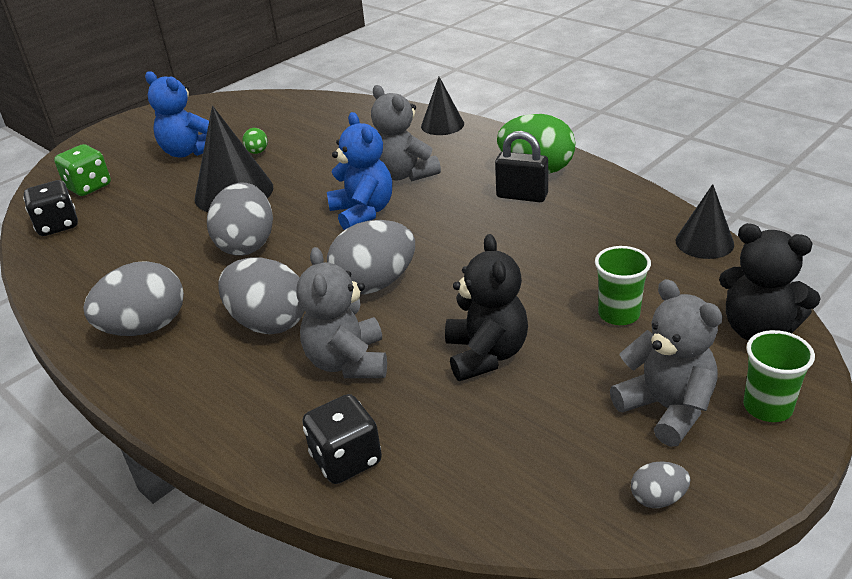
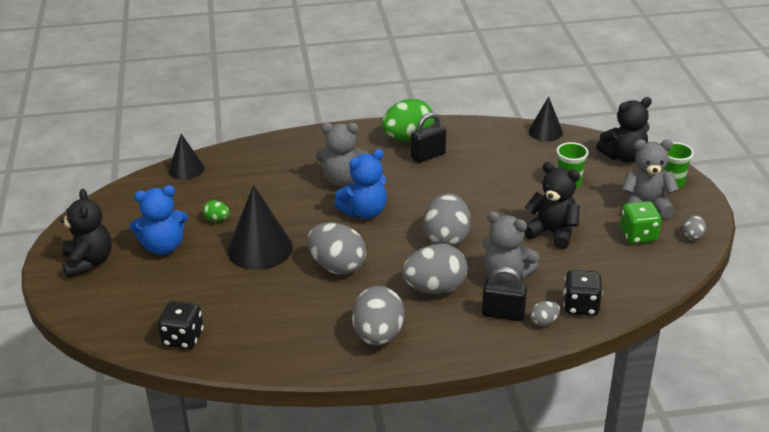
camera: 55 degrees left, 0 degrees up
(89, 187) = (142, 308): green dice -> green dice (638, 235)
(134, 135) = (88, 262): none -> black teddy bear
(265, 398) = (503, 314): none -> black padlock
(279, 442) = (544, 322): none -> grey egg
(363, 212) = (364, 212): blue teddy bear -> blue teddy bear turned 135 degrees clockwise
(442, 125) = (302, 141): black cone -> black cone (186, 169)

